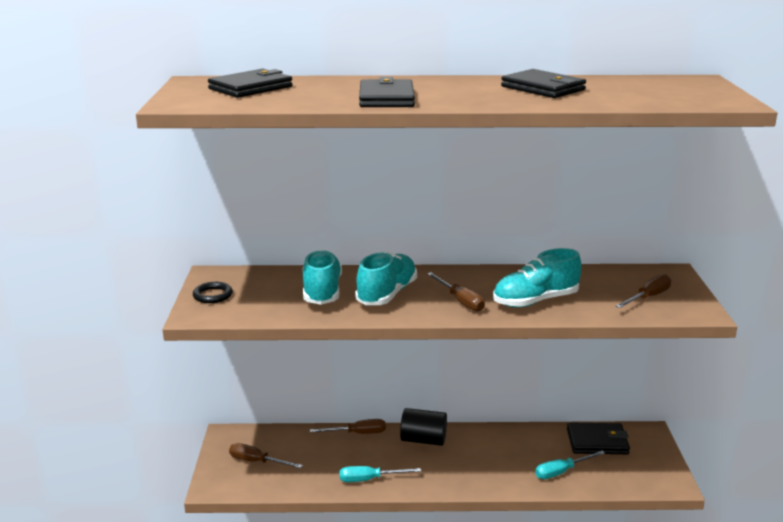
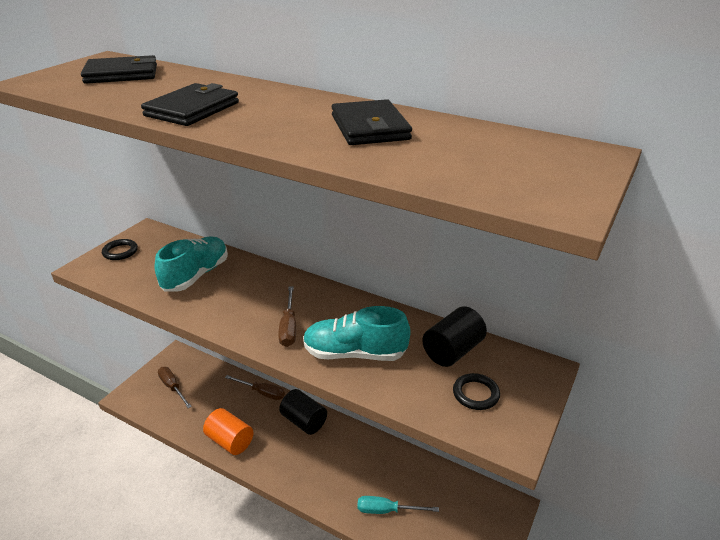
camera: 30 degrees right, 10 degrees up
(369, 479) = (230, 441): turquoise screwdriver -> orange cylinder
(387, 294) = (239, 296): turquoise shoe -> none
(597, 441) = (450, 493): black wallet -> none
(601, 280) = (452, 351): none -> black cylinder
(648, 297) = (475, 394): brown screwdriver -> black ring

